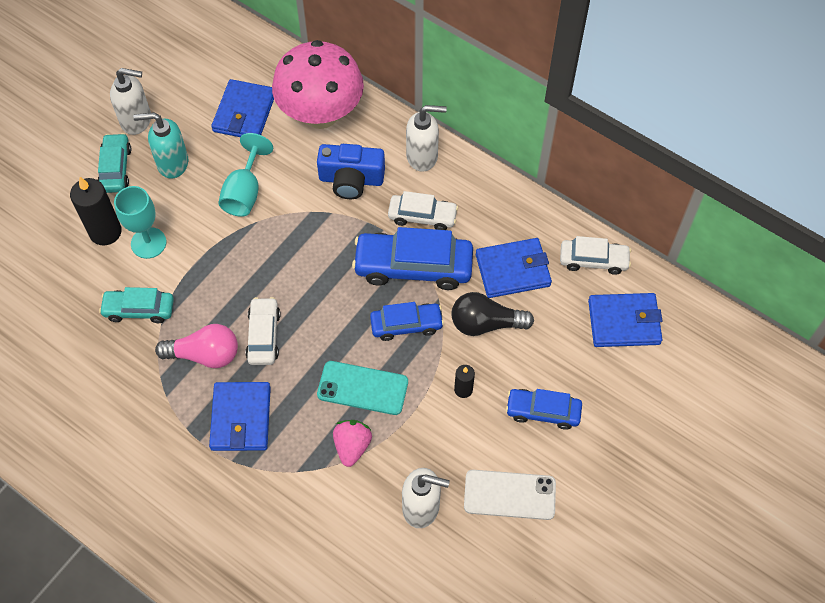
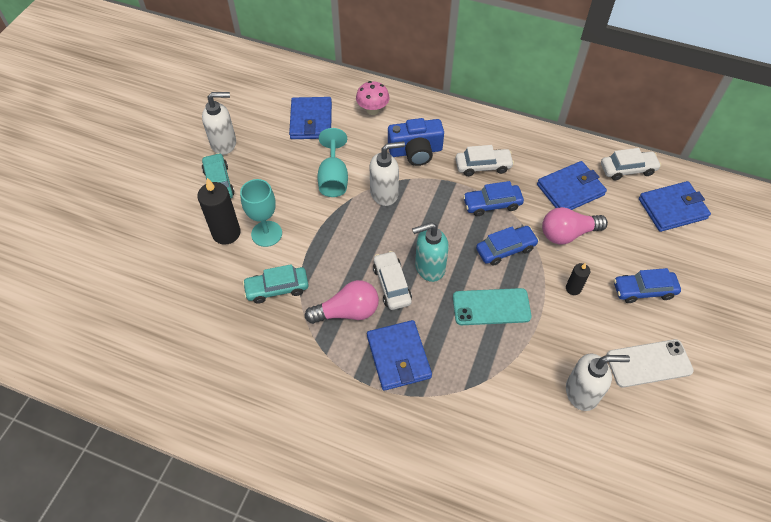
camera: 15 degrees left, 5 degrees down
(172, 163) = (265, 169): turquoise soap dispenser -> turquoise soap dispenser (429, 267)
(321, 114) = (372, 110): pink mushroom -> pink mushroom, size x0.46
(352, 446) = (502, 356): pink strawberry -> none
(413, 266) = (492, 204): blue car -> blue car, size x0.59
(422, 156) = (464, 123): white soap dispenser -> white soap dispenser (384, 193)
(485, 323) = (568, 234): black light bulb -> pink light bulb

